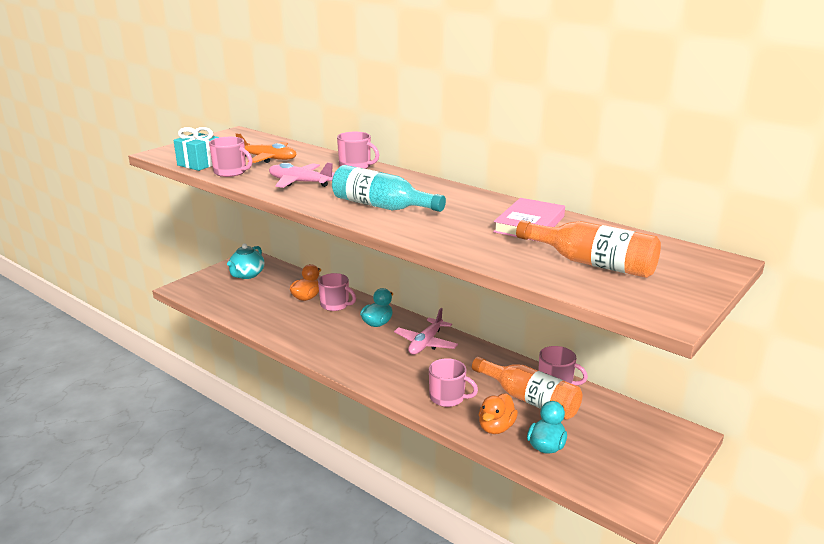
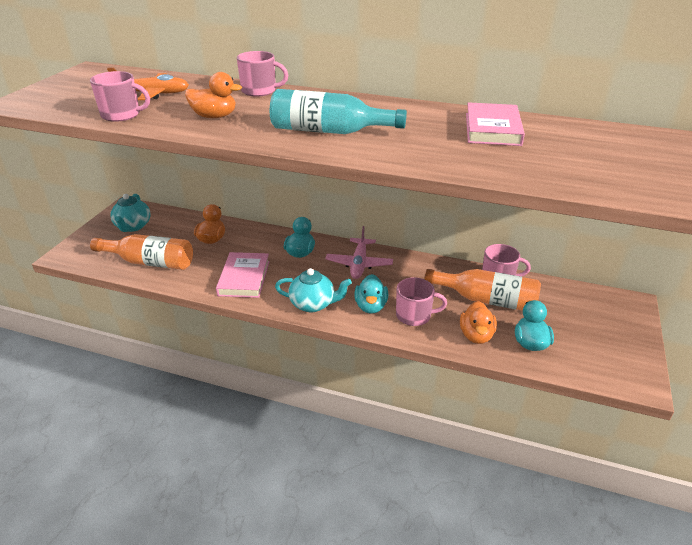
camera: 20 degrees left, 10 degrees up
(199, 164) = (74, 110): turquoise gift -> none
(300, 182) = (214, 116): pink plane -> orange duck
(314, 334) = (244, 278): none -> pink book
(335, 305) = (246, 242): pink mug -> none
(360, 368) = (313, 304): none -> turquoise teapot
(412, 381) = (371, 306): none -> turquoise duck
(592, 263) = (591, 161): orange bottle -> orange bottle (150, 262)

